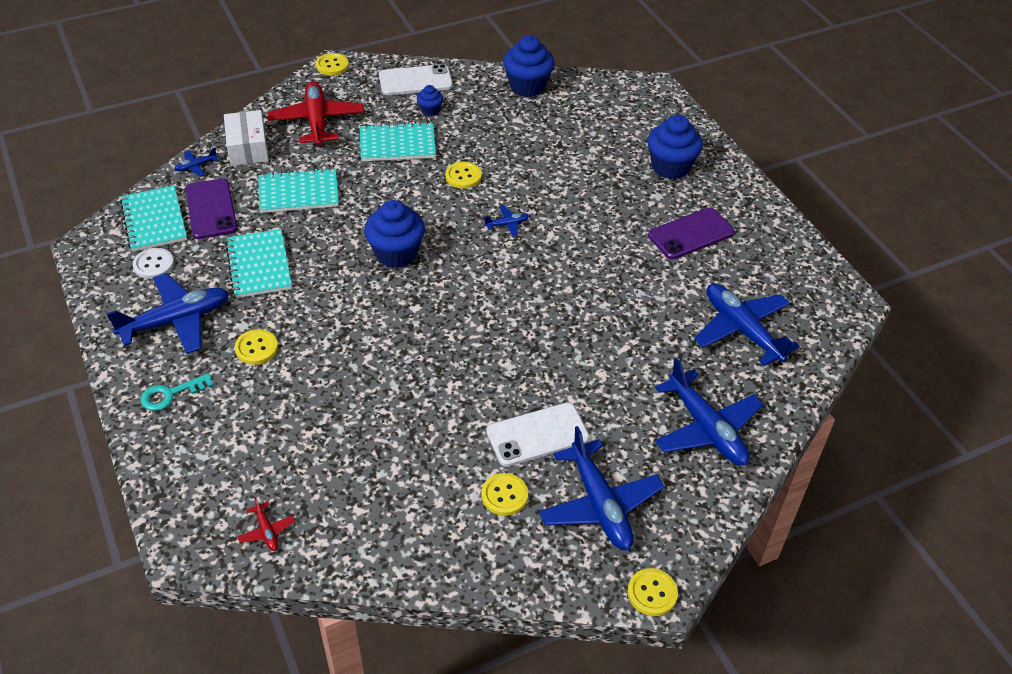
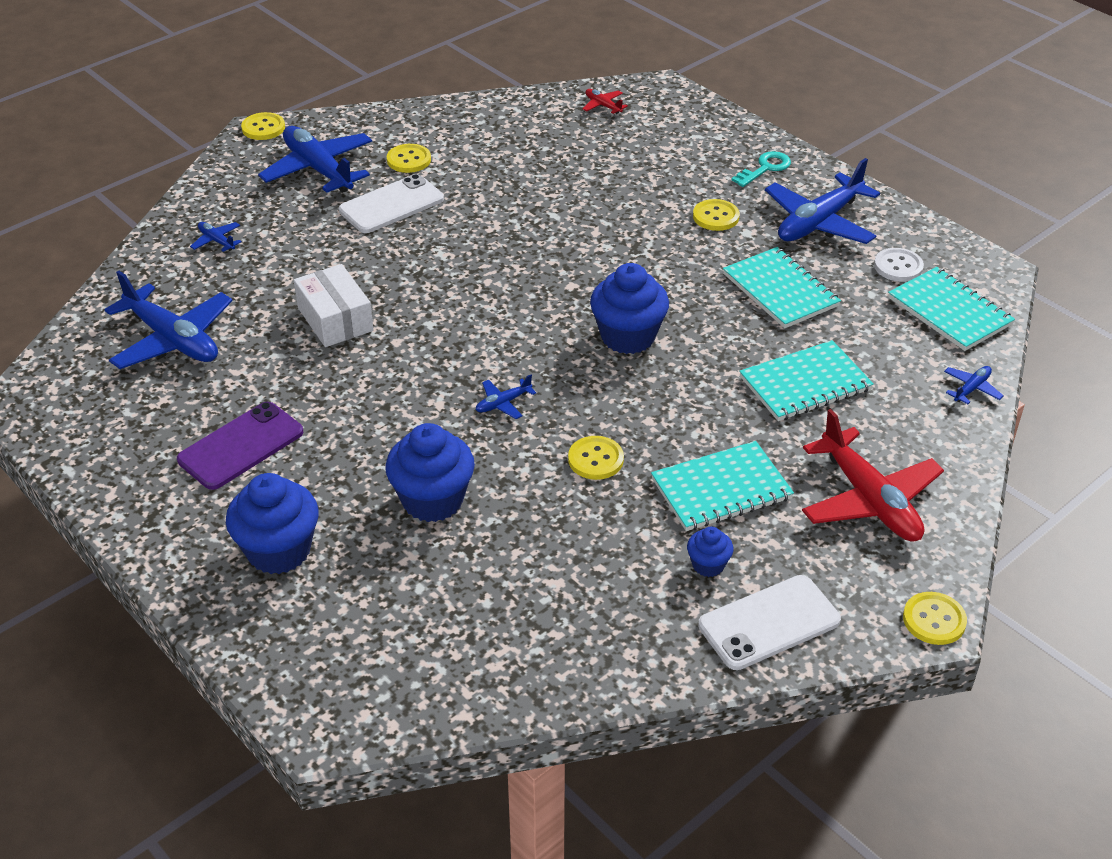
camera: 165 degrees right, 5 degrees down
(211, 209) = (896, 339): purple phone -> none
(248, 148) = (929, 432): white box -> white box (335, 319)
(527, 86) = (565, 663): blue cupcake -> blue cupcake (432, 500)
(706, 429) = (216, 241): blue plane -> blue plane, size x0.43

